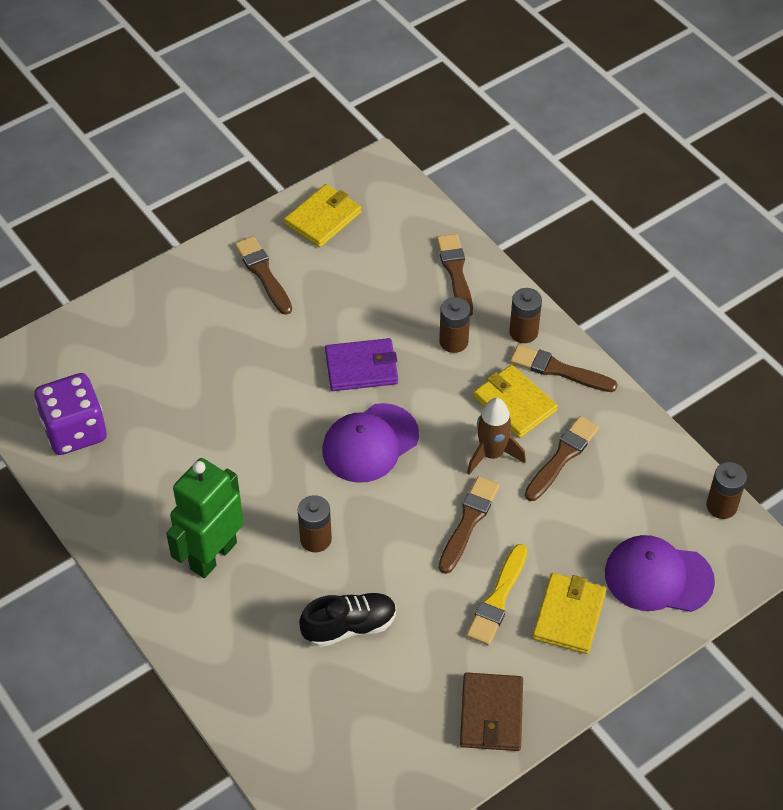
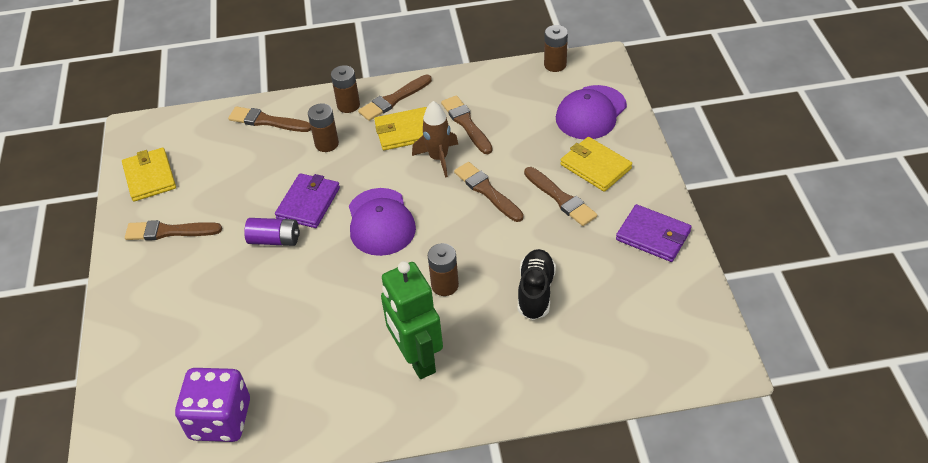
camera: 60 degrees left, 5 degrees down
(298, 364) = (274, 240): none -> purple battery
(491, 714) = (653, 235): brown wallet -> purple wallet
(497, 599) = (561, 198): yellow brush -> brown brush

